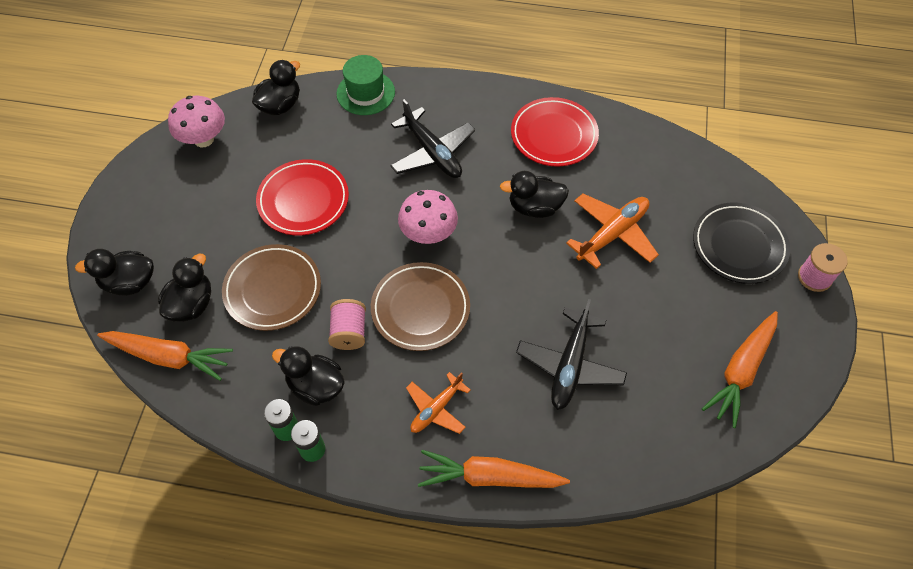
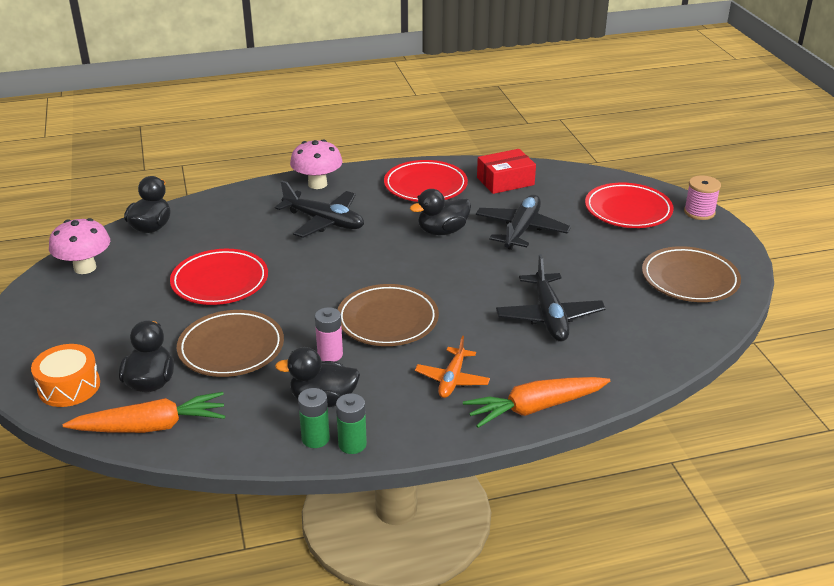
camera: 25 degrees left, 25 degrees down
(129, 283) = (69, 386): black duck -> orange drum
(349, 332) = (330, 354): pink spool -> pink battery
(365, 93) = (232, 200): green hat -> none
(428, 234) = (359, 271): pink mushroom -> pink mushroom (317, 184)
(612, 234) = (521, 230): orange plane -> black plane
(637, 156) = (505, 181): none -> red box
(739, 246) = (628, 210): black plate -> red plate
(741, 371) = (689, 279): orange carrot -> brown plate

